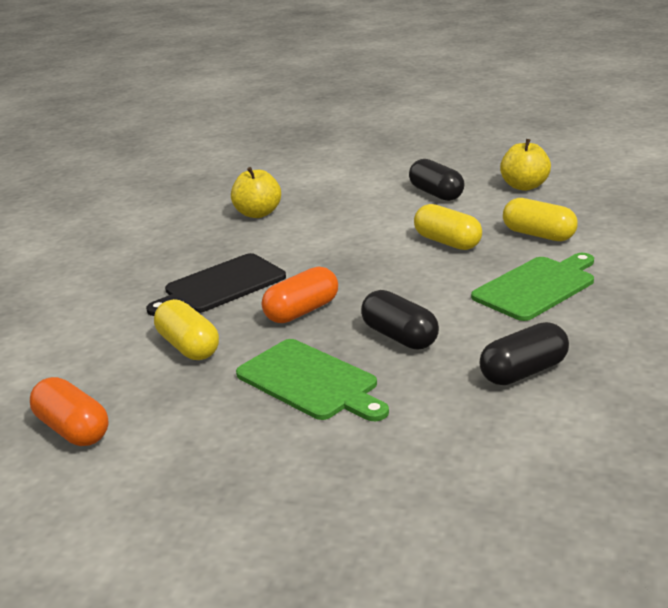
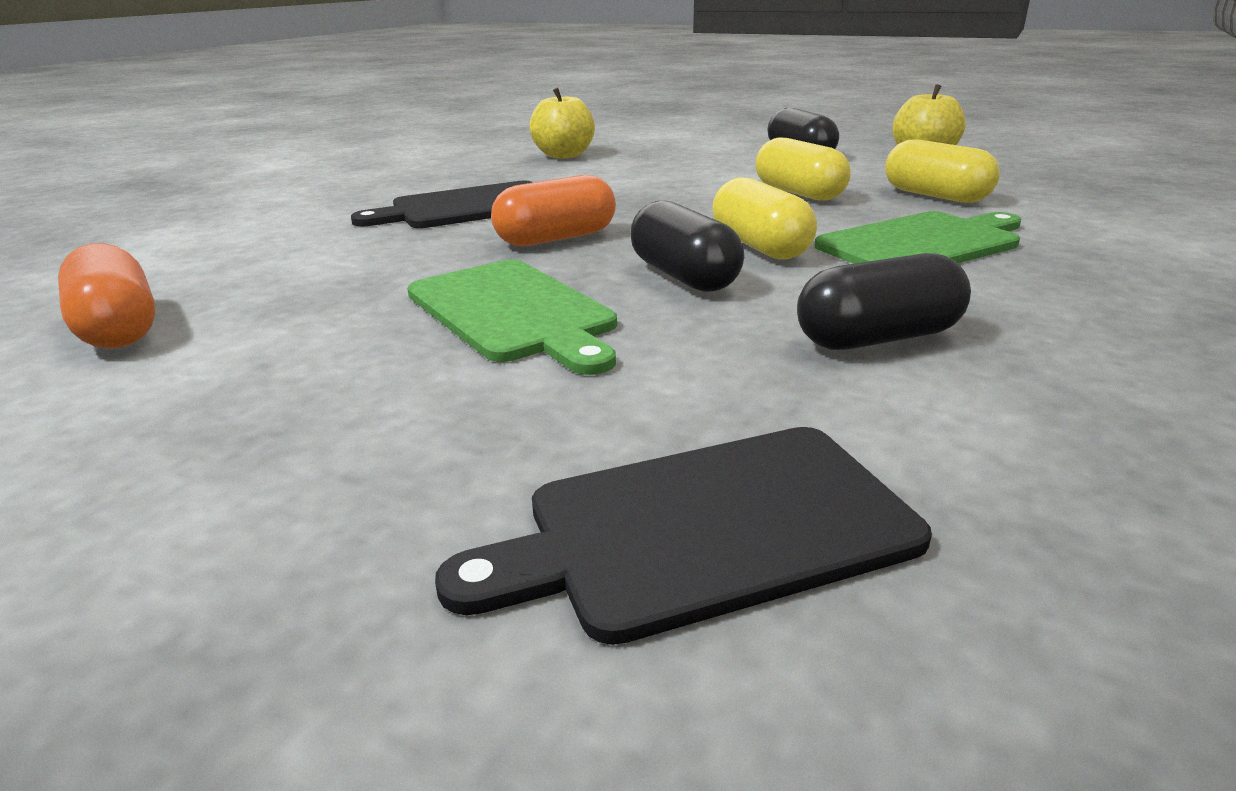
camera: 10 degrees right, 0 degrees up
(188, 346) = (372, 258): yellow capsule -> yellow capsule (759, 247)
(469, 498) = (705, 528): none -> black cutting board

